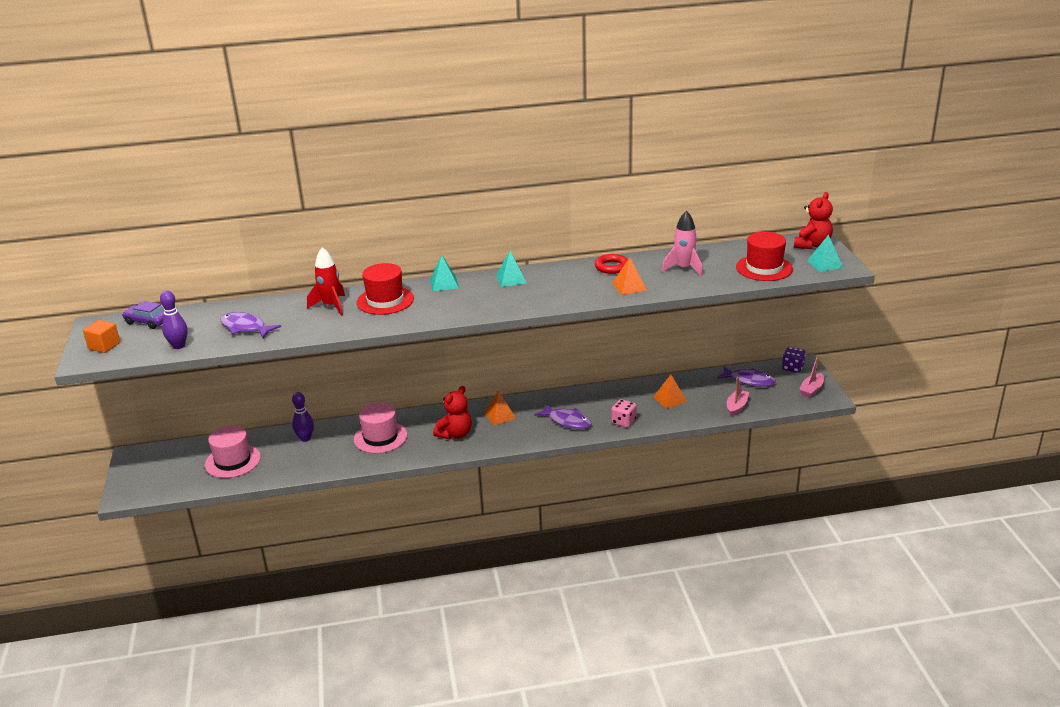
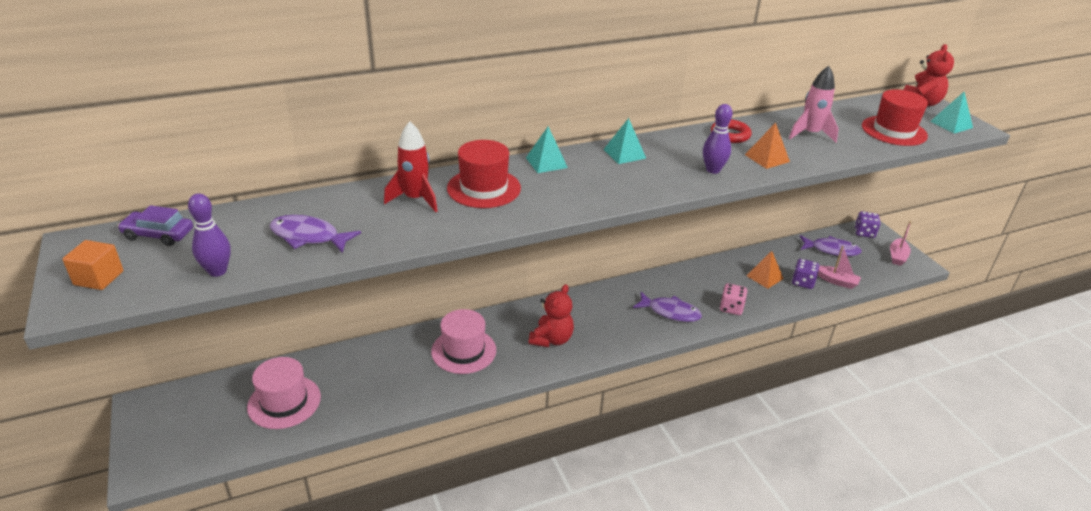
camera: 15 degrees left, 5 degrees up
(305, 438) = (370, 360): purple bowling pin -> purple bowling pin (713, 170)
(500, 416) = (592, 311): orange pyramid -> none
(703, 406) = (802, 282): none -> purple dice
(736, 407) = (836, 281): pink boat -> pink boat turned 105 degrees clockwise

